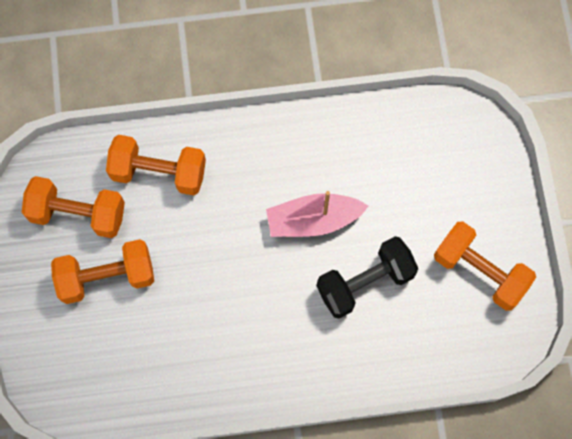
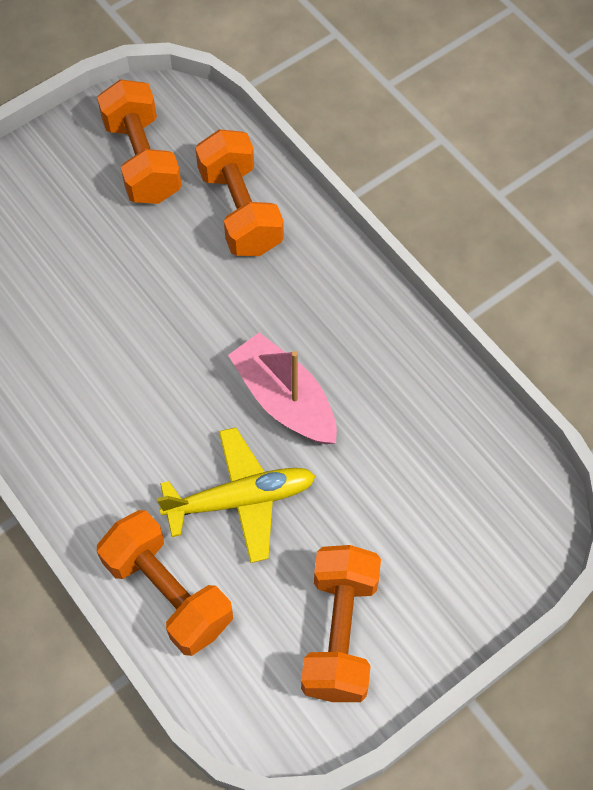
camera: 60 degrees right, 10 degrees down
(107, 277) = (85, 224): orange dumbbell -> orange dumbbell (168, 592)
(365, 282) = (240, 499): black dumbbell -> yellow plane

